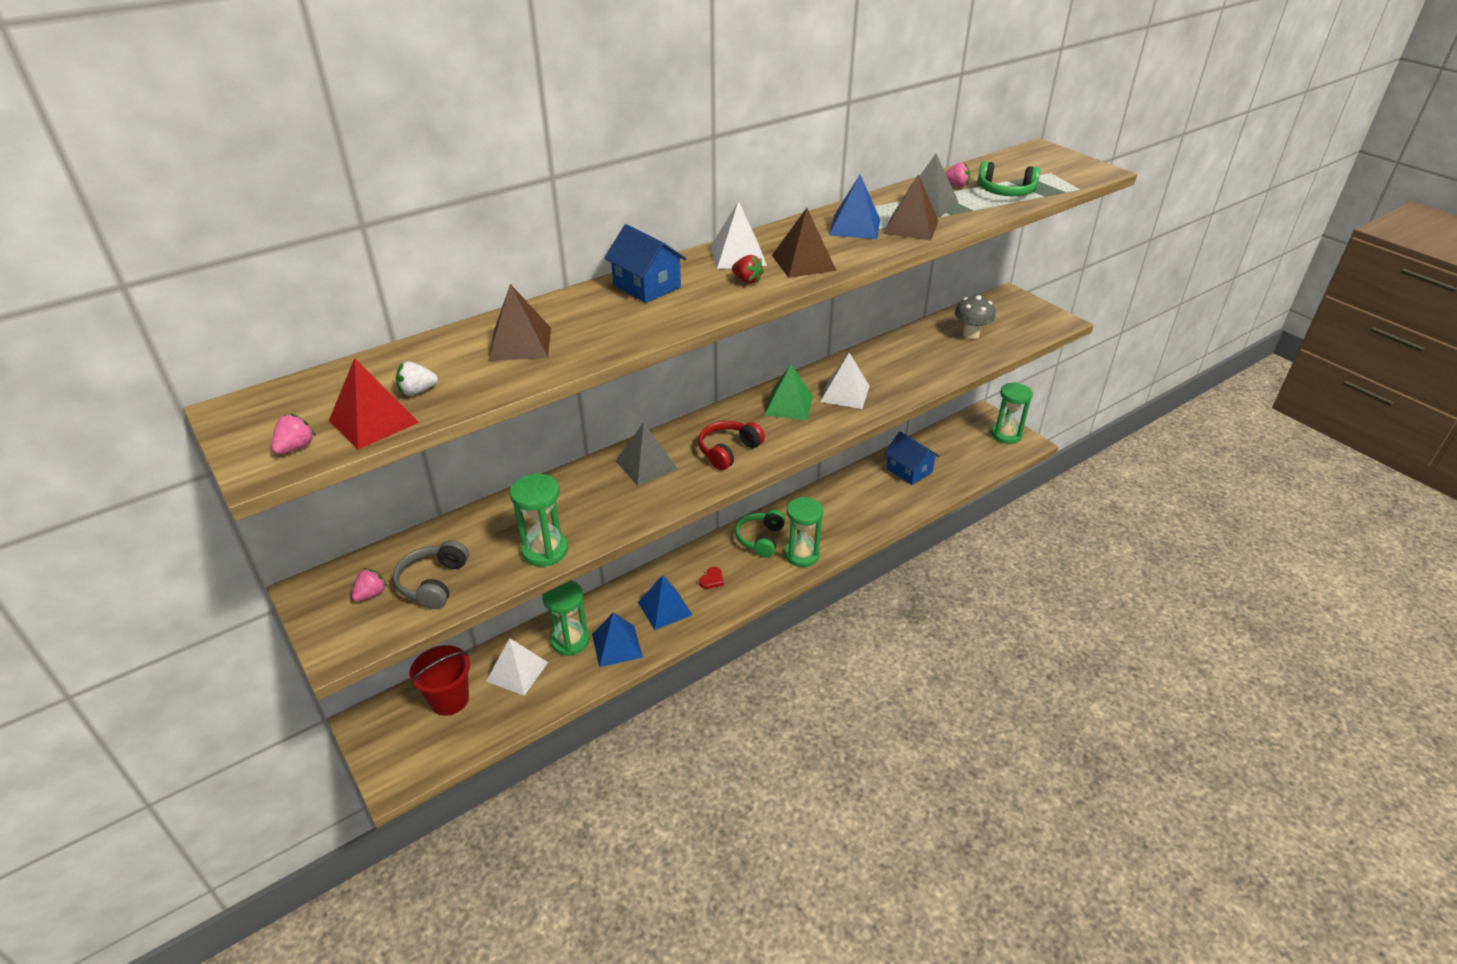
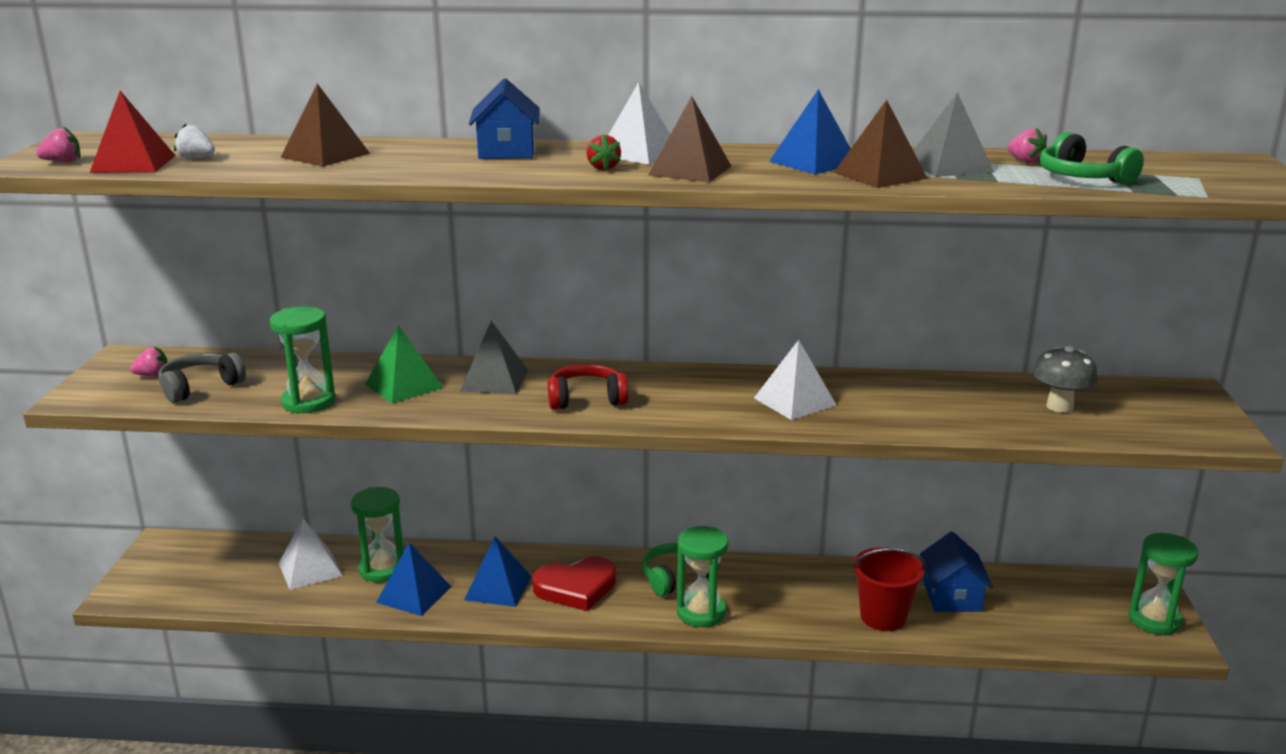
camera: 40 degrees right, 15 degrees down
(449, 700) = (235, 561): red bucket -> red bucket (883, 617)
(712, 580) = (576, 587): red heart -> red heart, size x2.26
(788, 405) = (714, 388): green pyramid -> green pyramid (404, 385)

